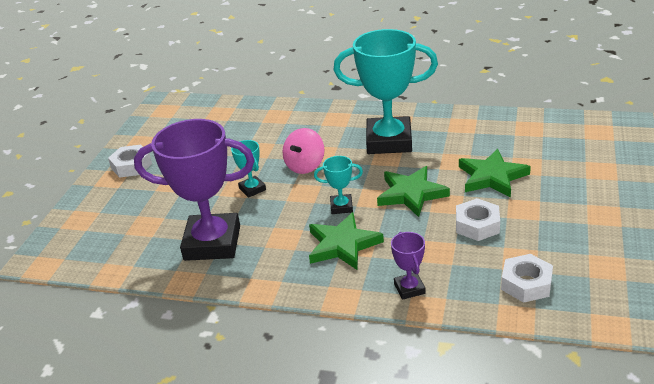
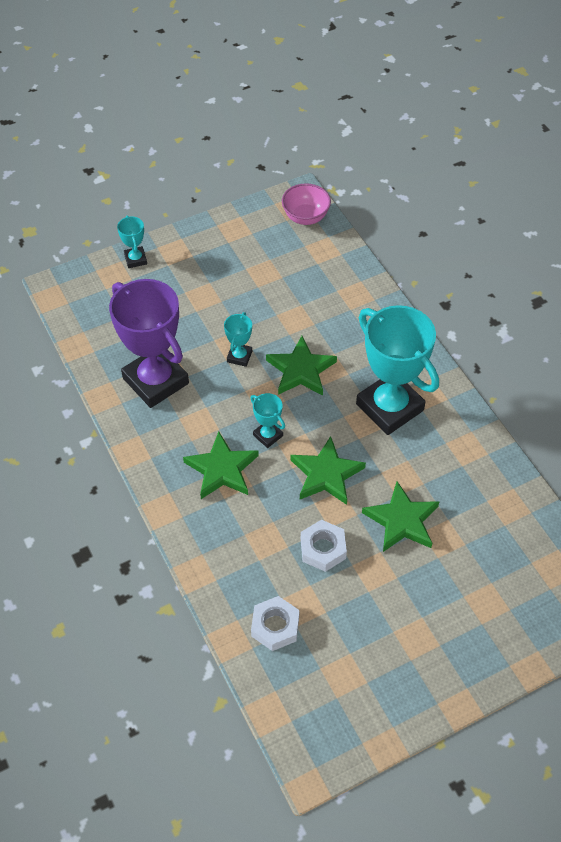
camera: 45 degrees right, 20 degrees up
(86, 201) = (135, 259): none -> turquoise trophy
(131, 166) = (200, 250): white nut -> none
(182, 108) = (305, 217): none -> pink bowl
(305, 166) = (301, 370): pink spinning top -> green star
(409, 288) = (207, 548): purple trophy -> none

